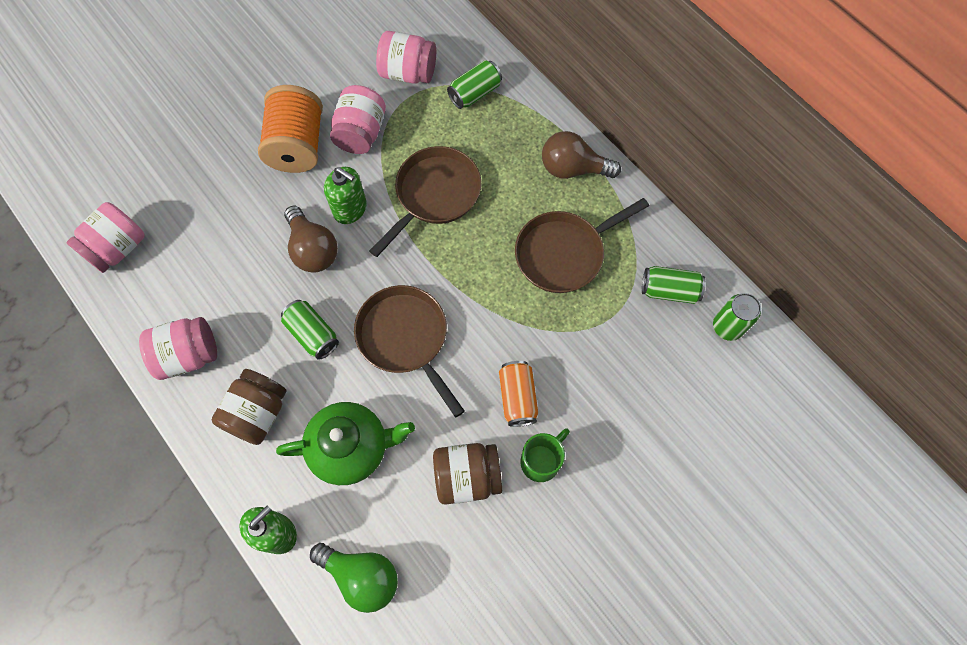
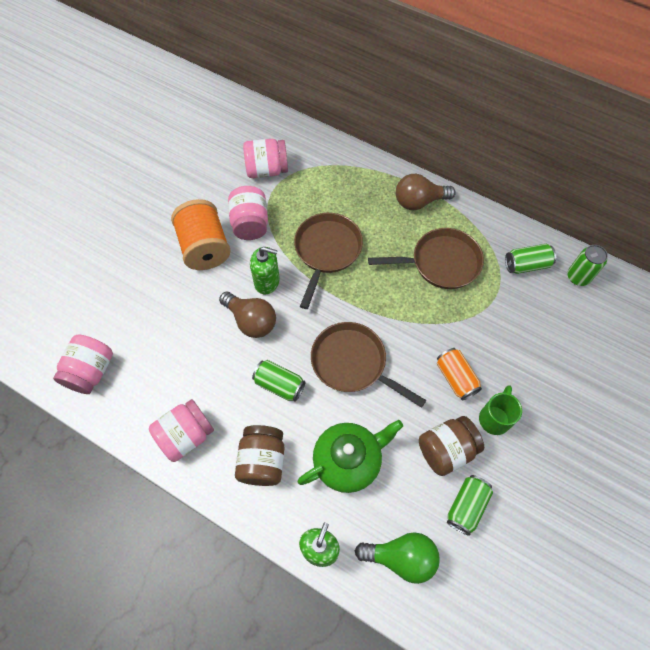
camera: 20 degrees left, 5 degrees down
(475, 93) = (323, 170): green can -> green can (466, 506)
(564, 253) = (440, 263): brown pan -> brown pan turned 135 degrees counterclockwise

